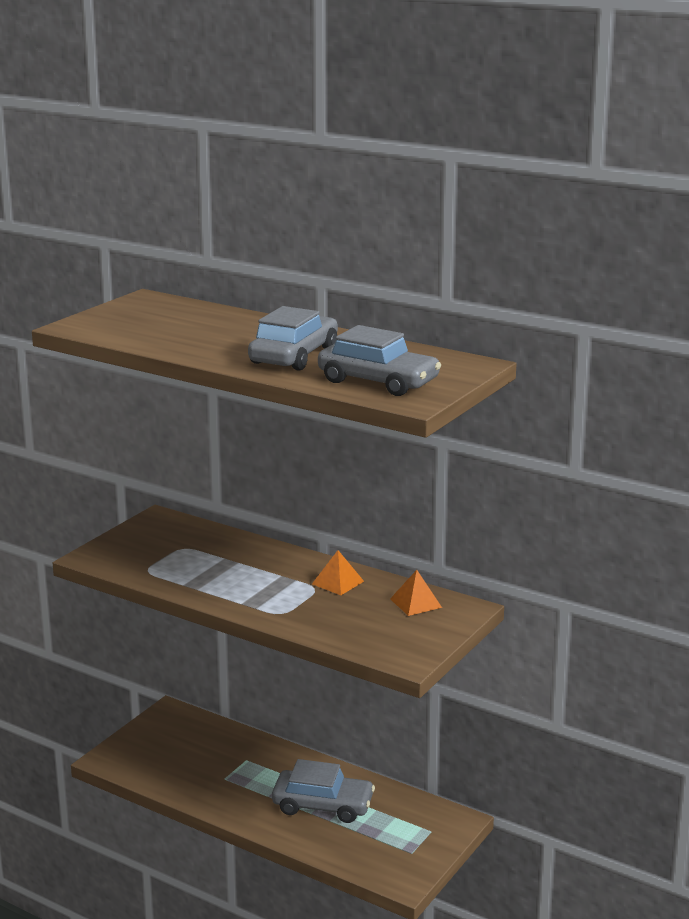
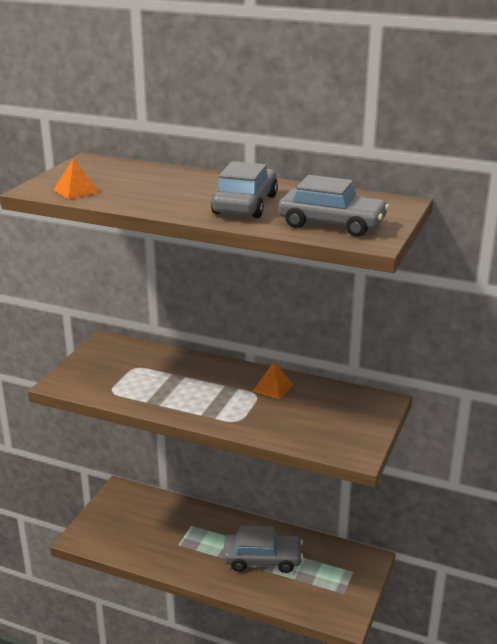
camera: 10 degrees left, 5 degrees up
(416, 603) = (342, 400): orange pyramid -> orange pyramid (76, 191)

